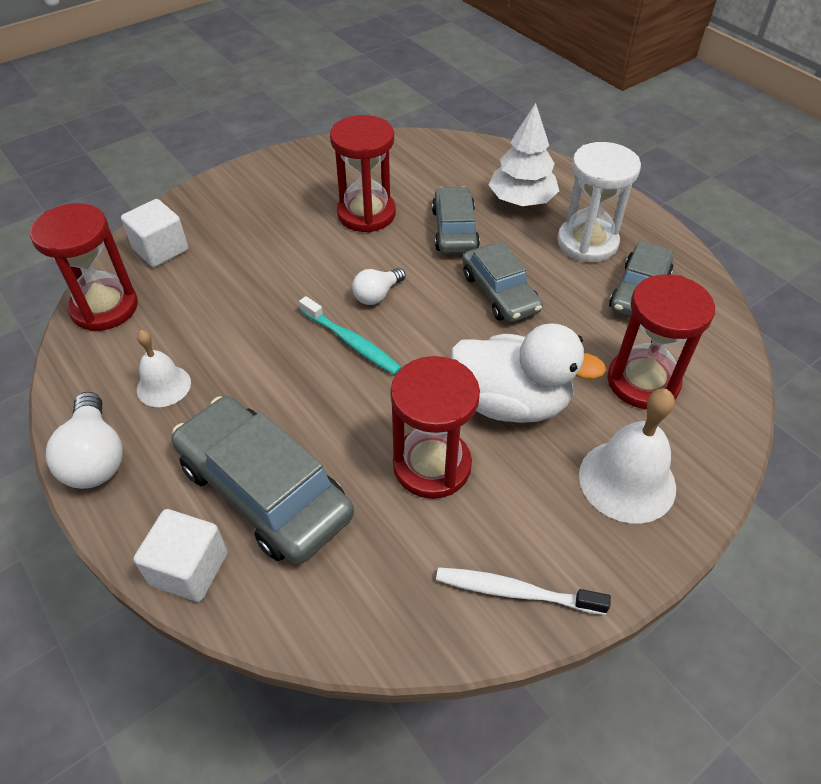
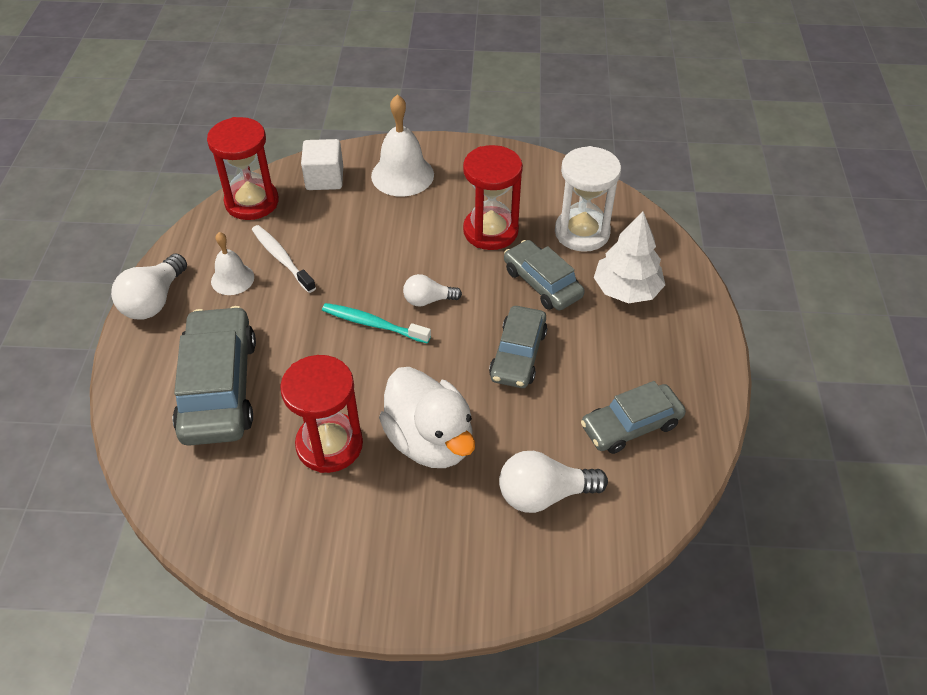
camera: 40 degrees right, 0 degrees up
(189, 569) = (135, 404): white cube -> none
(352, 342) = (373, 324): turquoise toothbrush -> turquoise toothbrush turned 120 degrees clockwise
(454, 230) = (542, 283): grey car -> grey car turned 75 degrees counterclockwise
(515, 592) = (288, 561): white toothbrush -> white toothbrush (282, 258)
(587, 243) = (638, 358): white hourglass -> white hourglass (582, 232)
(627, 481) = (443, 552): white bell -> white bell (402, 175)
(643, 382) = (544, 494): red hourglass -> white light bulb

